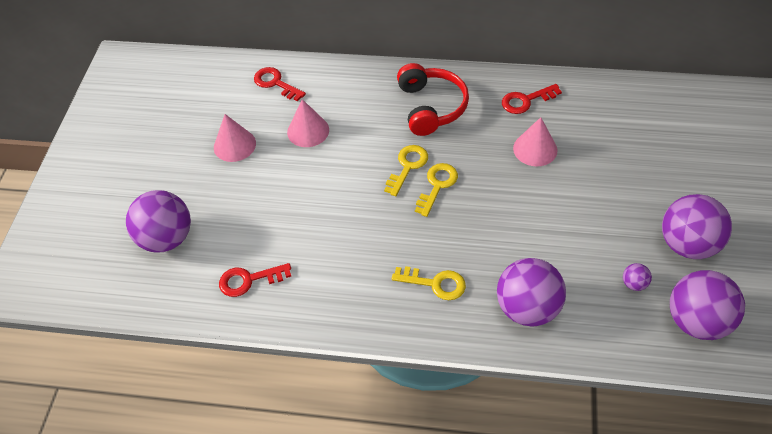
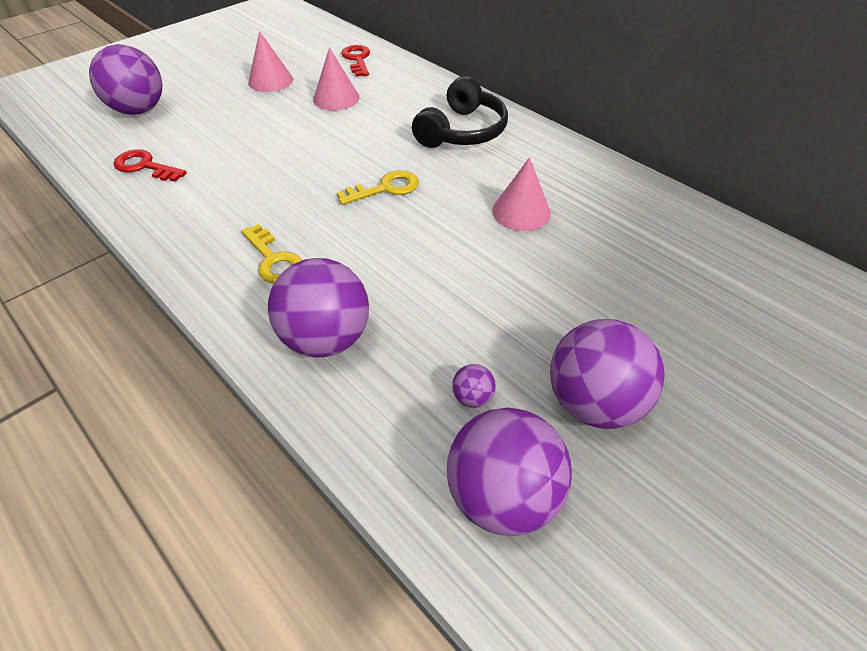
camera: 35 degrees right, 5 degrees down
(407, 166) = (380, 161): yellow key -> none
(431, 107) = (462, 131): red headphones -> black headphones
(526, 100) = (563, 170): red key -> none

